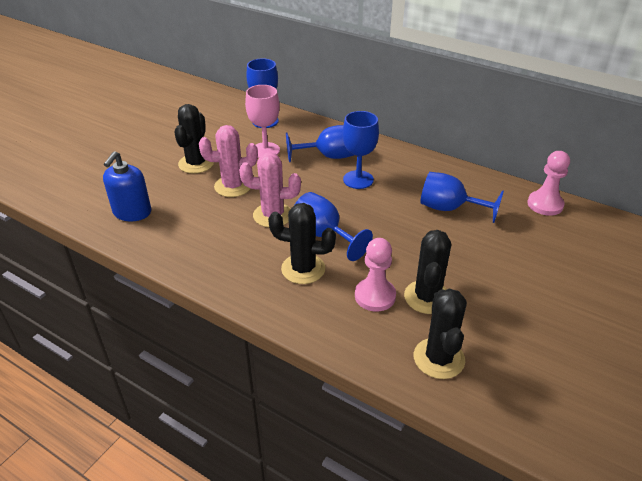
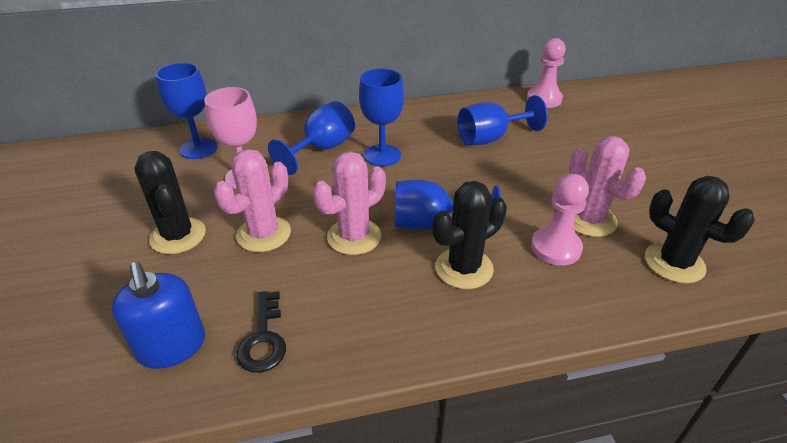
camera: 45 degrees left, 0 degrees up
(167, 234) = (263, 339): none -> black key
(427, 297) = (589, 220): black cactus -> pink cactus

